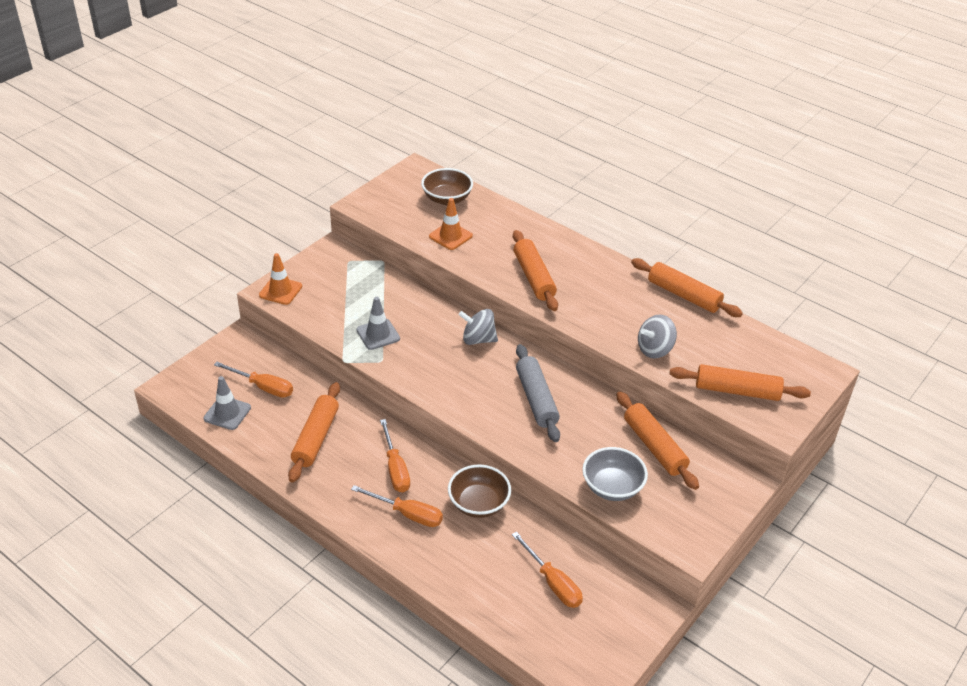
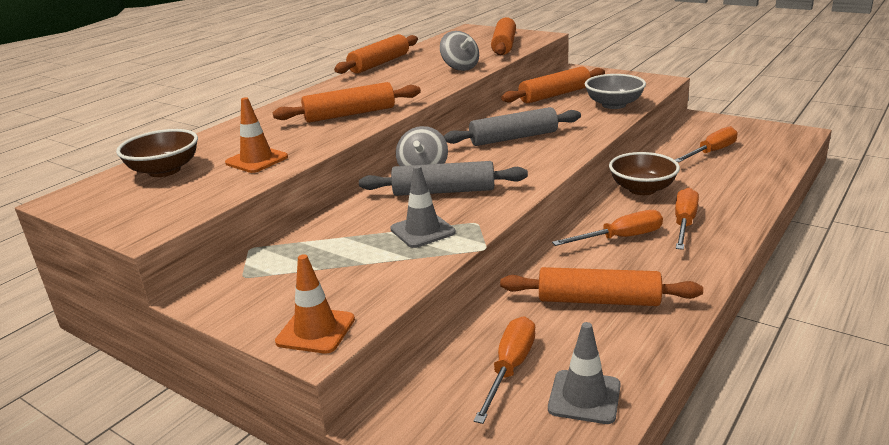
camera: 90 degrees left, 15 degrees down
(437, 348) = (444, 191): none -> grey rolling pin

